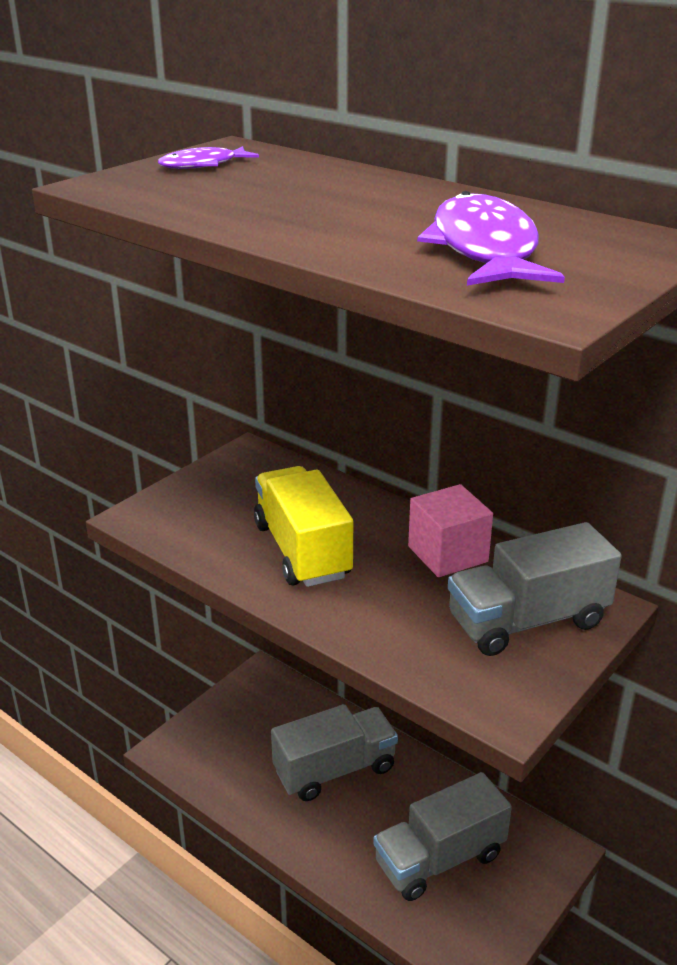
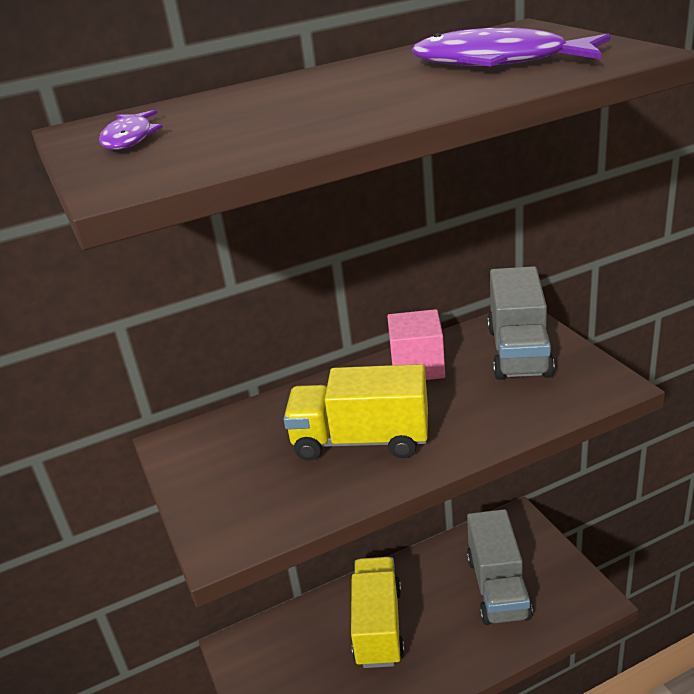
camera: 60 degrees left, 0 degrees up
(335, 770) = (378, 626): grey truck -> yellow truck

